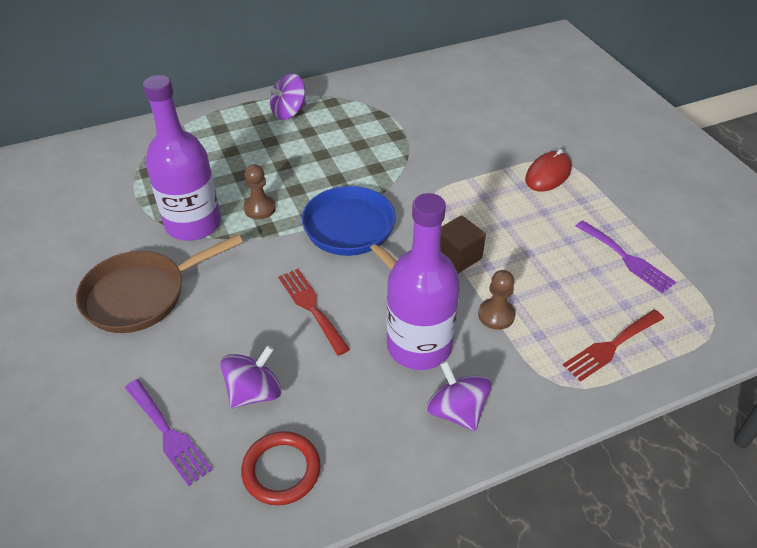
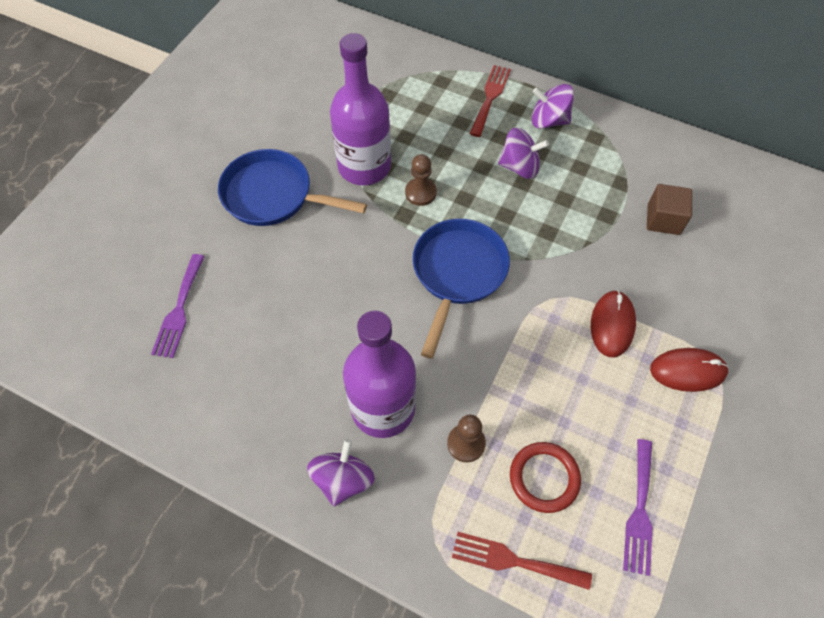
camera: 50 degrees right, 15 degrees up
(142, 295) = (273, 195): brown pan -> blue pan
(254, 392) = (250, 332): purple spinning top -> purple spinning top (519, 167)
(281, 470) = (203, 399): red ring -> red ring (544, 478)
(311, 307) = (355, 306): red fork -> red fork (490, 97)
(458, 257) = (505, 369): brown cube -> brown cube (663, 219)
(480, 184) = (612, 325): none -> red mouse

